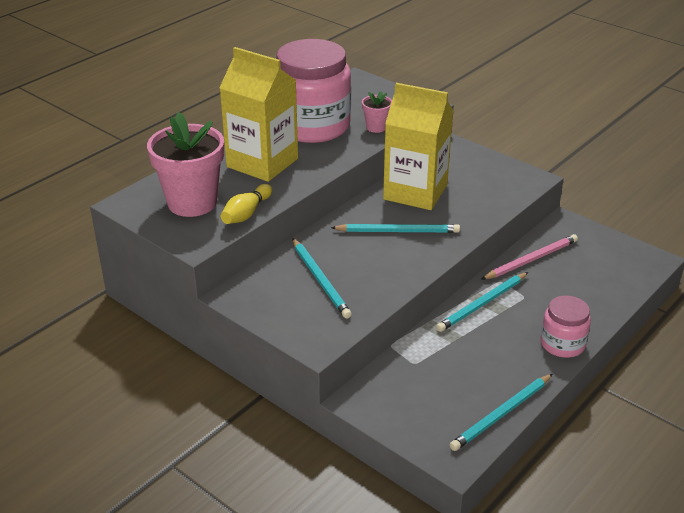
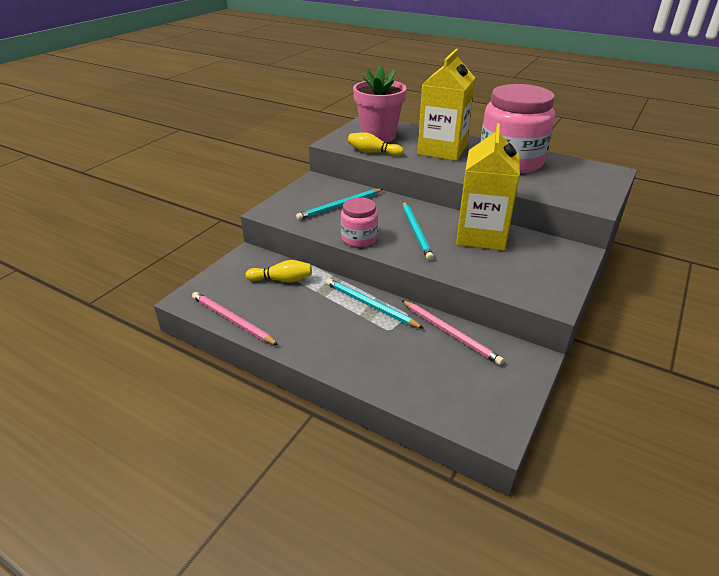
camera: 80 degrees right, 0 degrees up
(376, 127) = (532, 186): pink flower pot -> none
(424, 369) = (282, 280): none -> yellow bowling pin
(501, 414) = (232, 320): turquoise pencil -> pink pencil
(562, 344) = (325, 355): pink jar -> pink jar (359, 238)

